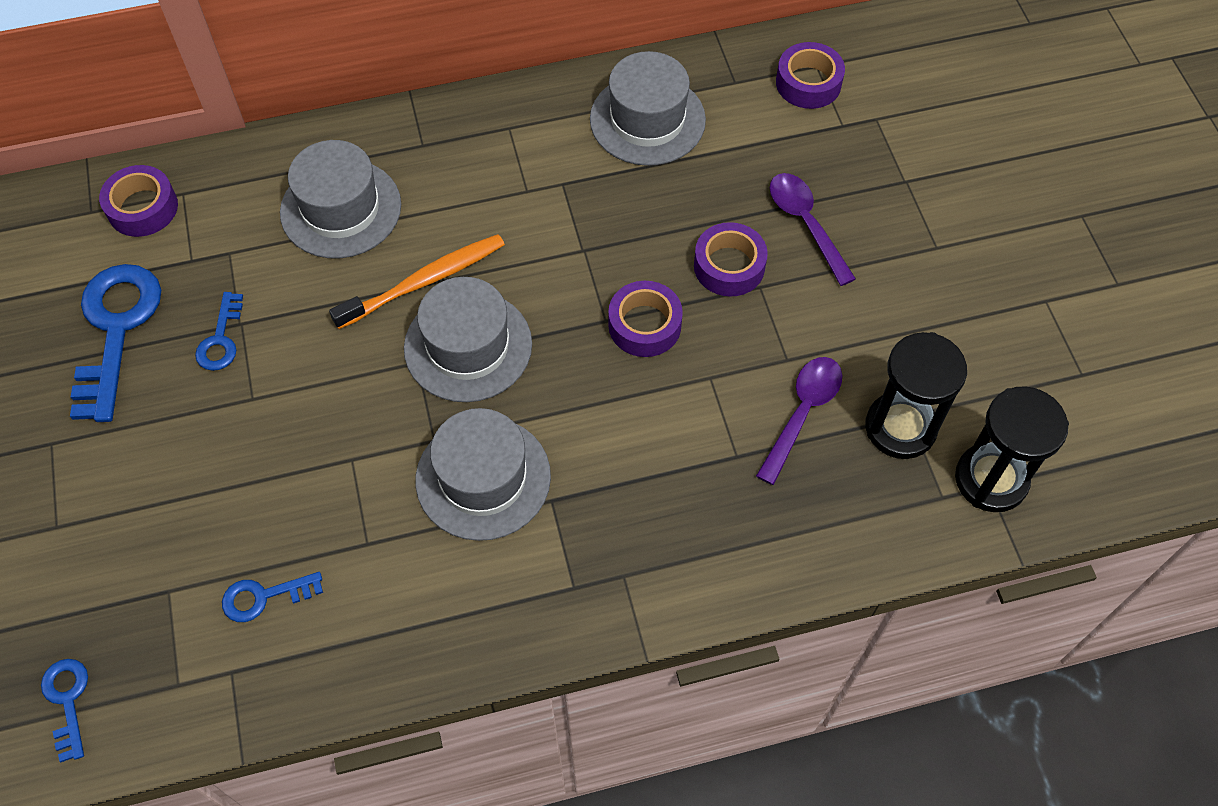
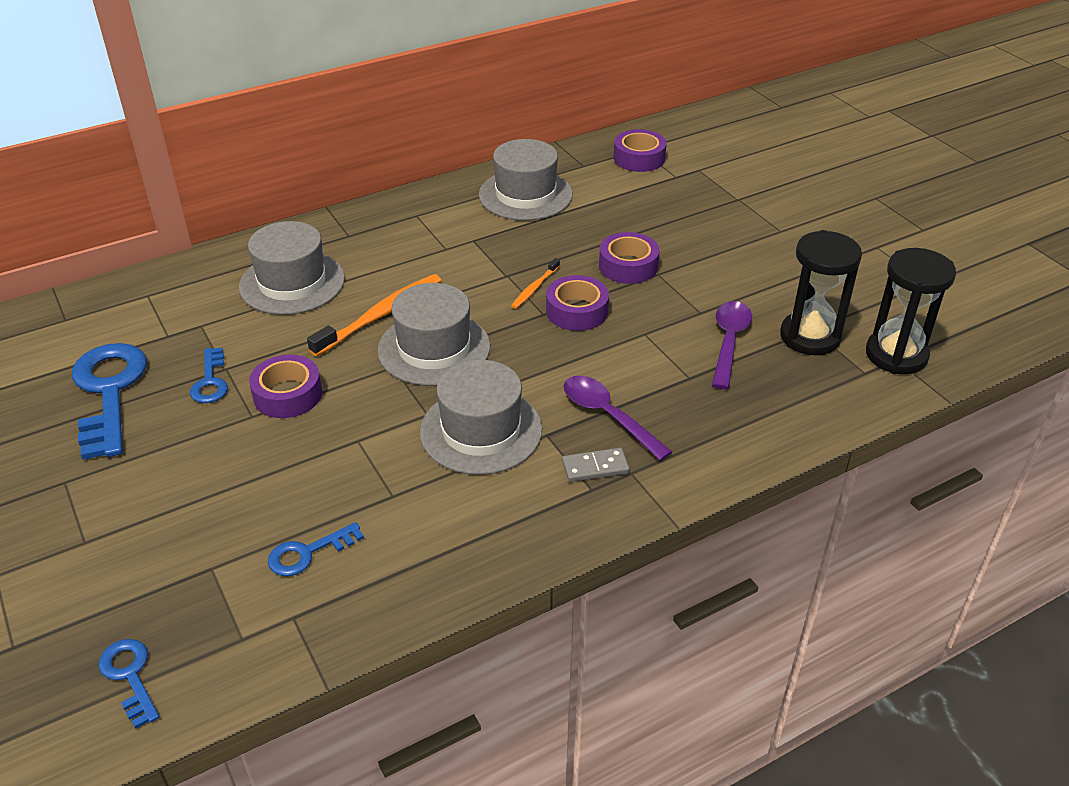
camera: 15 degrees left, 20 degrees down
(142, 208) = (113, 309): purple tape -> purple tape (287, 394)
(587, 558) = (595, 467): none -> grey domino
(608, 278) = (534, 288): none -> orange toothbrush
(806, 224) = (676, 233): purple spoon -> purple spoon (608, 416)

